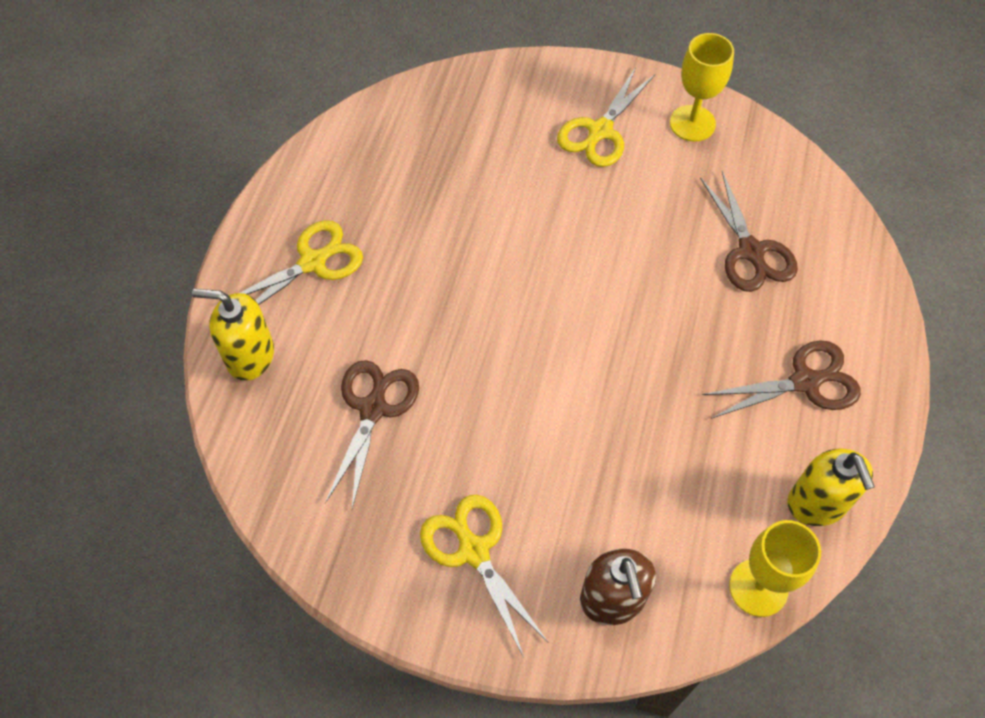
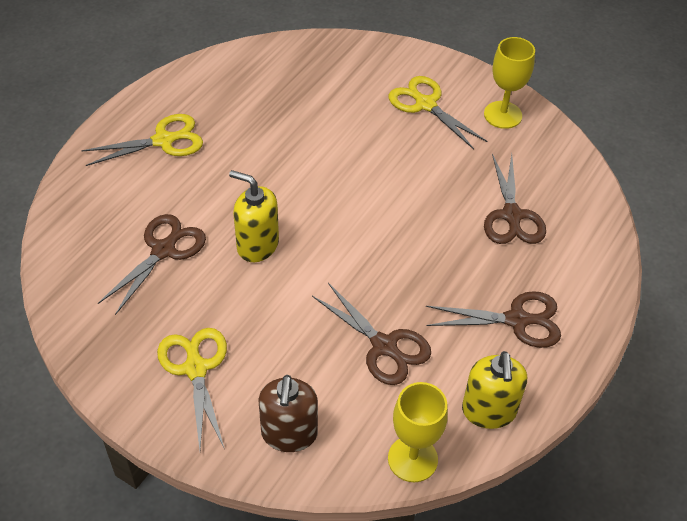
camera: 15 degrees right, 10 degrees down
(250, 356) = (88, 191): yellow soap dispenser -> yellow soap dispenser (257, 245)
(599, 132) = (425, 104): yellow scissors -> yellow scissors turned 90 degrees clockwise
(675, 458) = (385, 347): none -> brown scissors

